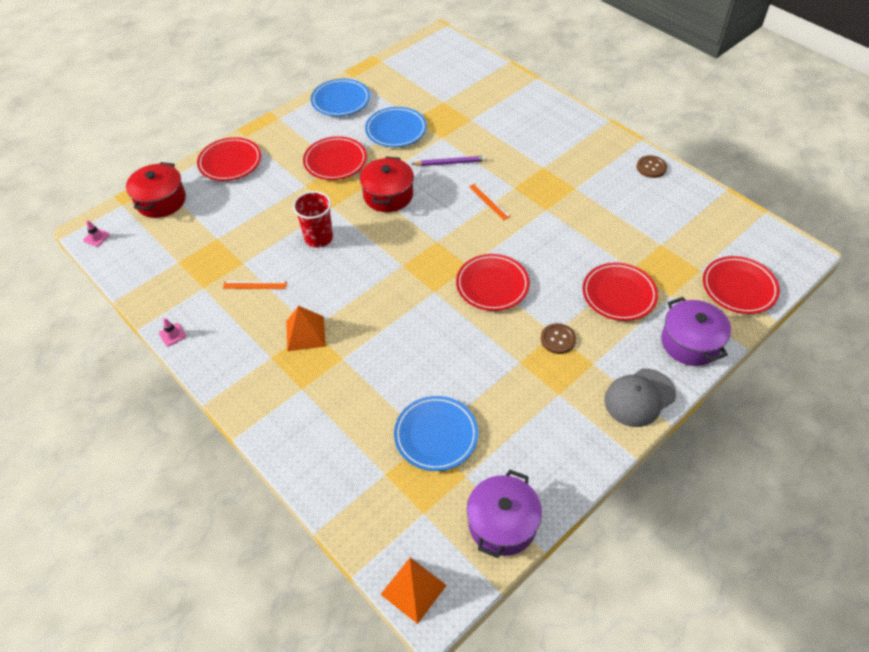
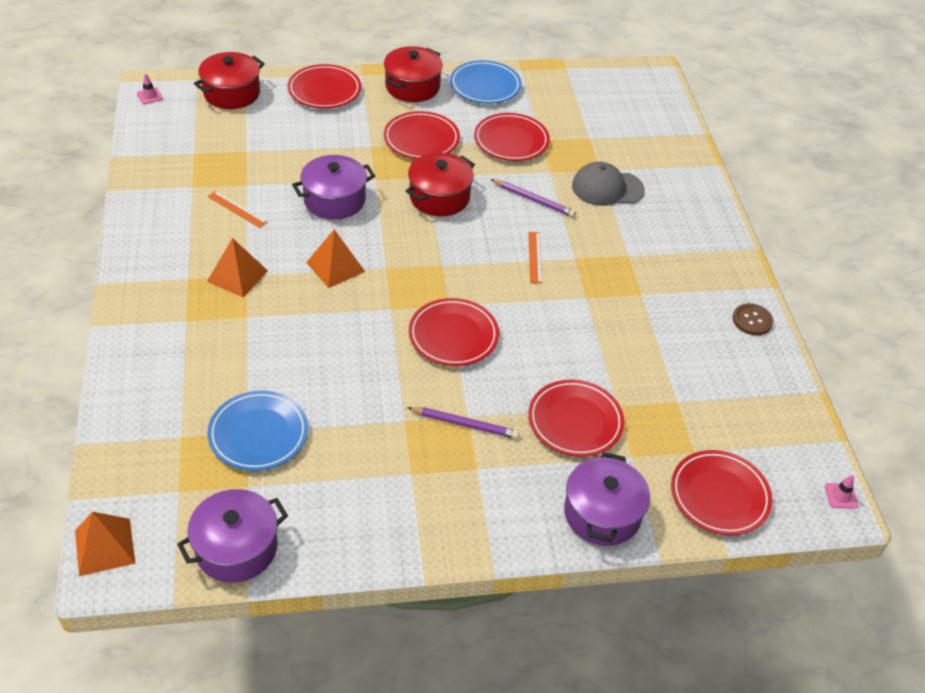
camera: 30 degrees right, 5 degrees down
(172, 335) = (128, 211): pink traffic cone -> pink traffic cone (841, 496)
(291, 127) = (412, 87): none -> red pot
(318, 238) = (334, 200): red cup -> purple pot
(367, 285) = (335, 267): none -> orange pyramid
(396, 130) = (511, 141): blue plate -> red plate
(558, 339) = (465, 424): brown button -> purple pencil
(639, 397) = (489, 529): grey cap -> grey cap (607, 188)

